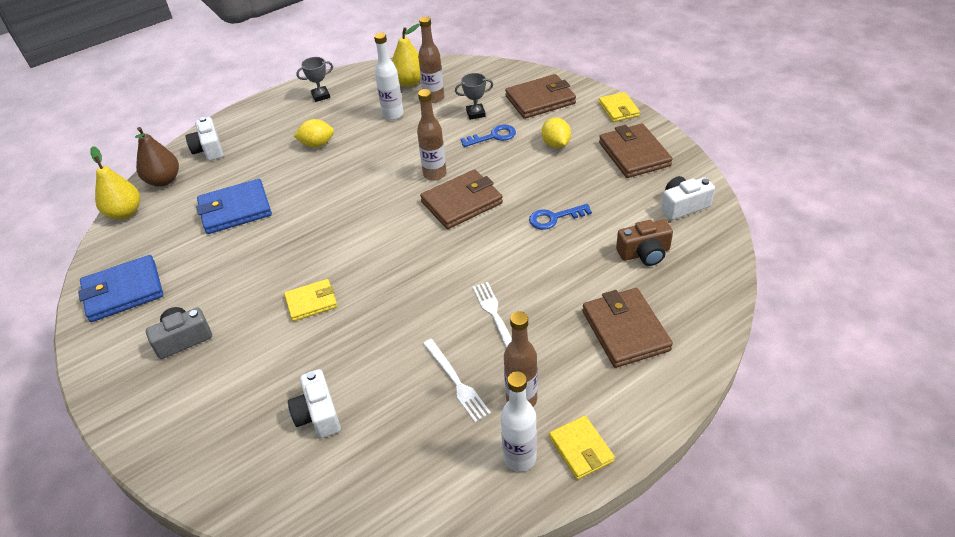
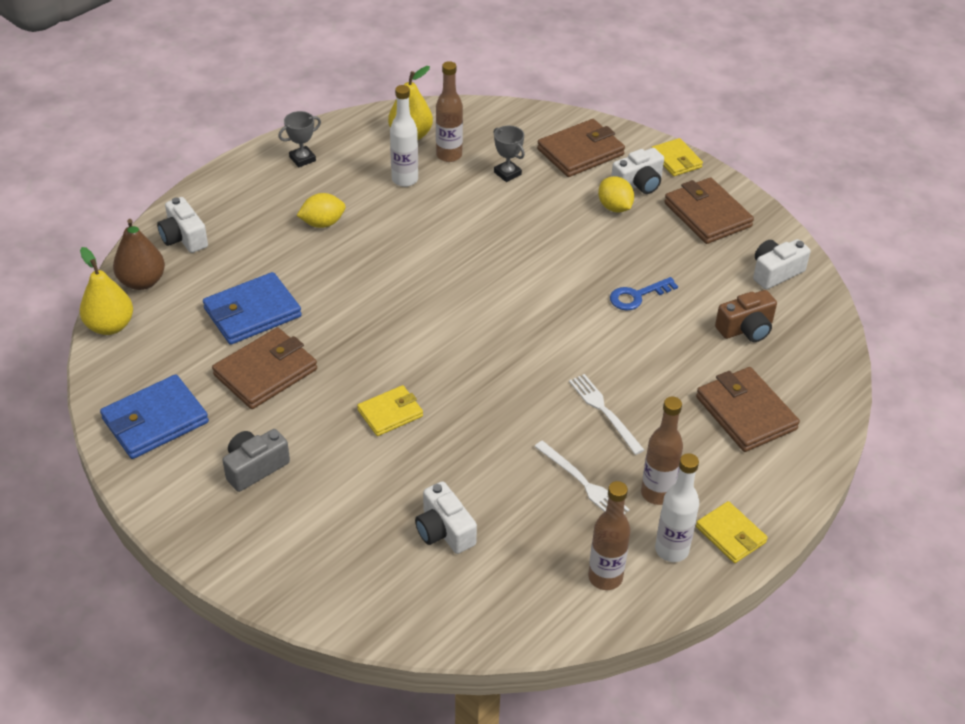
camera: 15 degrees left, 0 degrees up
(434, 174) = (482, 253): brown bottle -> brown bottle (605, 577)
(462, 202) = (526, 285): brown wallet -> brown wallet (265, 372)
(475, 113) = (507, 173): grey trophy -> grey trophy turned 75 degrees clockwise
(493, 136) = (538, 201): blue key -> none
(581, 127) = (638, 184): none -> white camera

